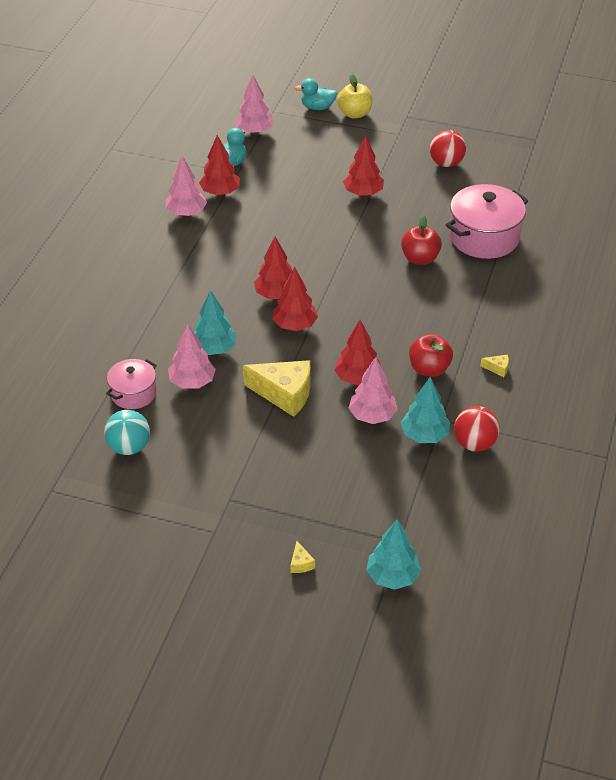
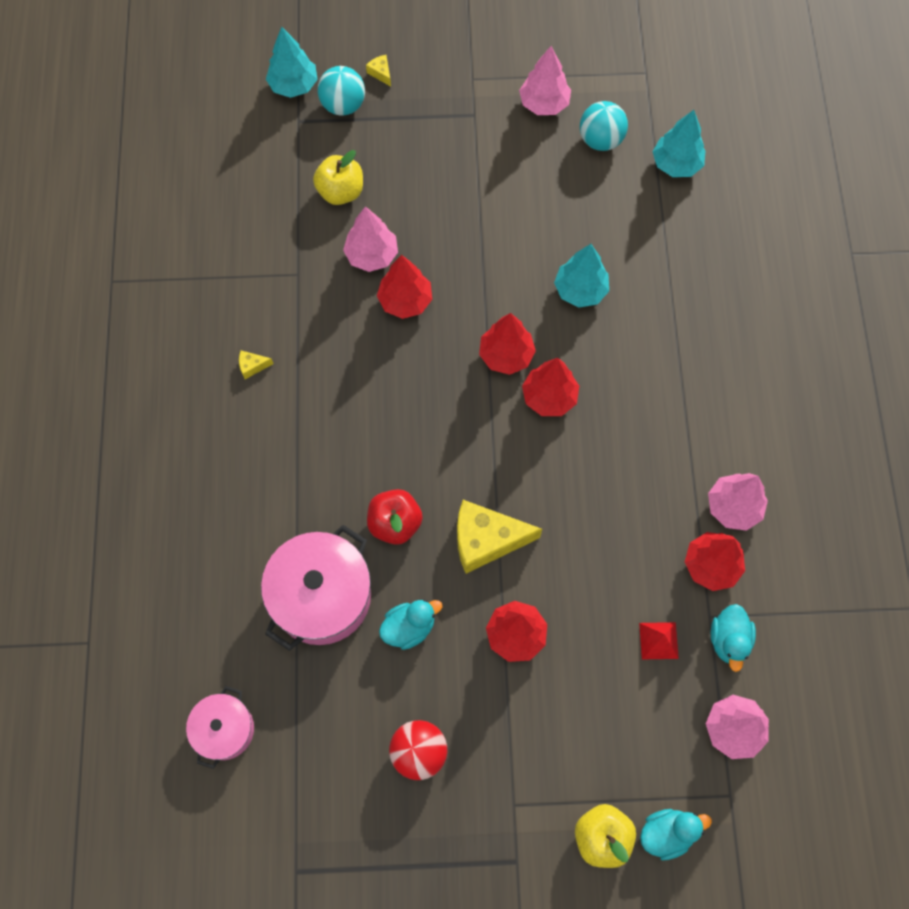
camera: 160 degrees right, 25 degrees up
(133, 393) = (633, 204): pink pot -> pink pot (224, 729)
(192, 382) = (580, 237): pink tree -> pink tree (544, 104)
(275, 171) = (658, 640): none -> red pyramid
(284, 394) = (476, 254): yellow cheese -> yellow cheese (486, 540)
(350, 544) = (343, 105): none -> turquoise ball
(381, 470) = (341, 192): none -> yellow apple
(424, 435) = (309, 248): turquoise tree -> turquoise tree (676, 164)
(429, 369) = (330, 340): red apple -> none
(430, 211) = (409, 627): none -> turquoise duck
(474, 444) = (254, 254): red ball -> none

